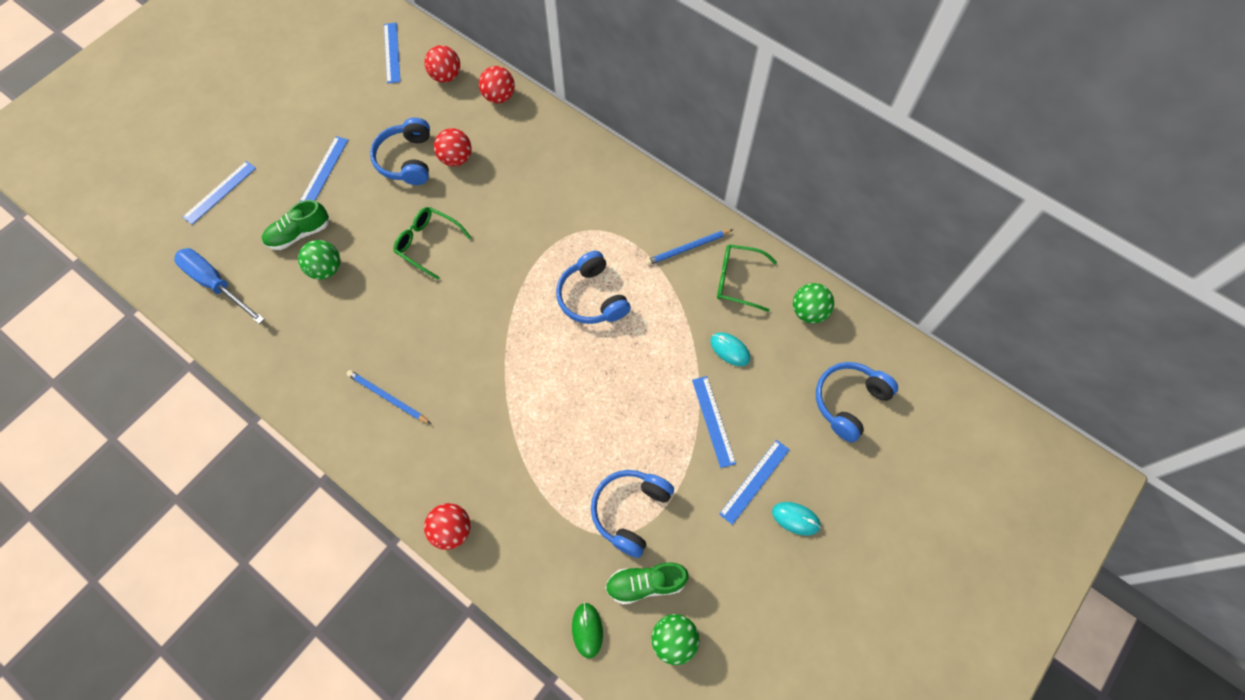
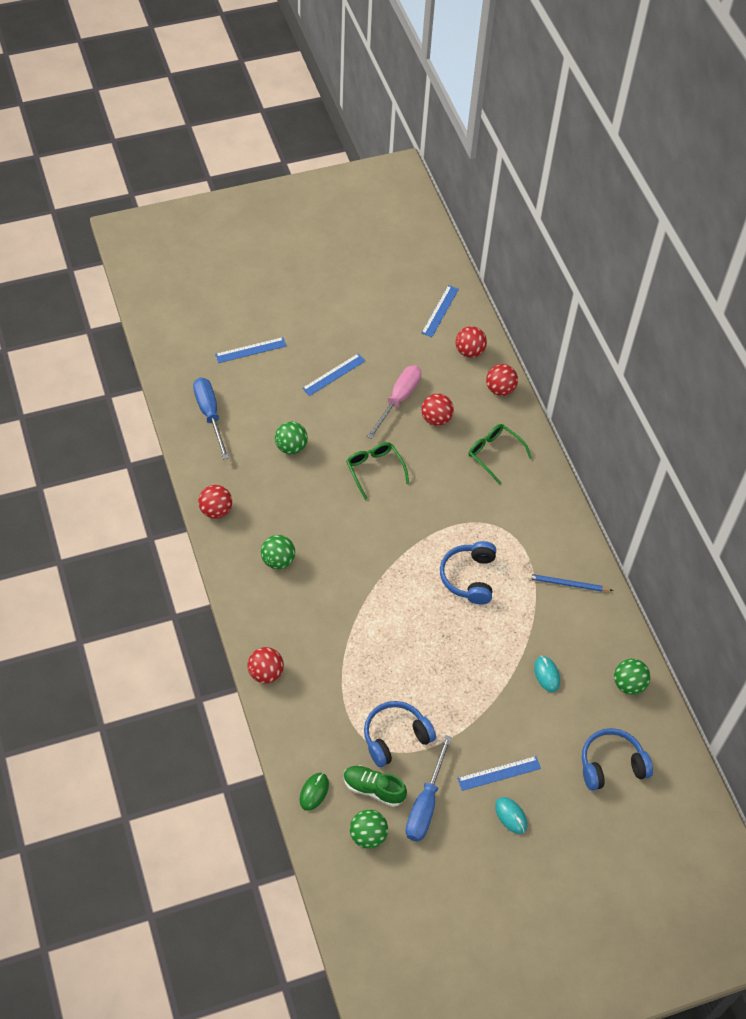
camera: 30 degrees right, 10 degrees down
(286, 383) = (216, 510): none -> red ball
(299, 234) = (287, 411): green shoe -> none
(387, 397) = (278, 560): blue pencil -> green ball
(407, 160) = (398, 399): blue headphones -> pink screwdriver
(707, 564) = (425, 804): none -> blue screwdriver
(713, 421) = (498, 715): blue ruler -> none
(737, 280) = (589, 630): green glasses -> green glasses (494, 454)

